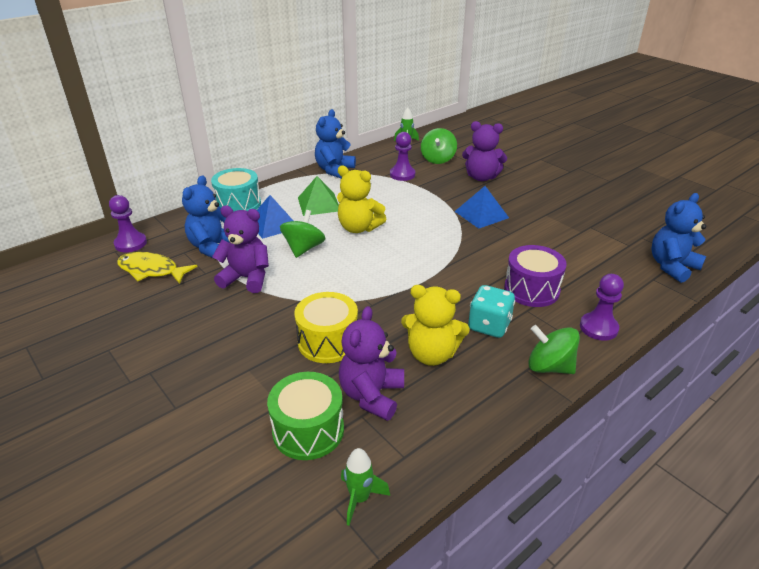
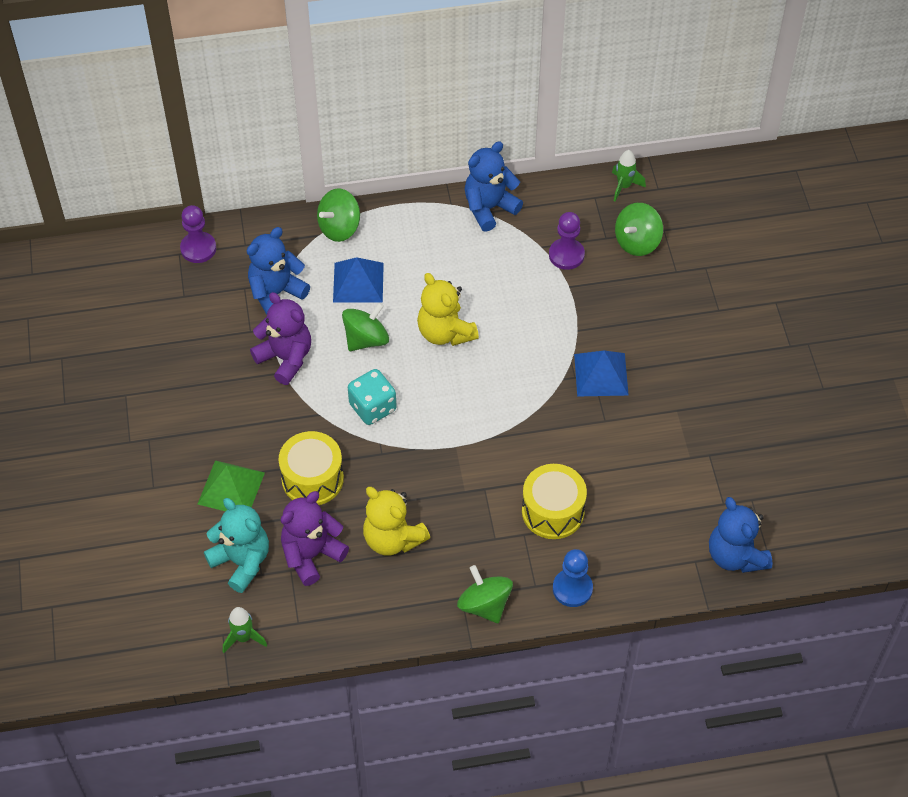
camera: 30 degrees right, 20 degrees up
(151, 270) = (202, 303): yellow fish -> none
(238, 204) = (339, 228): turquoise drum -> green spinning top
(308, 430) = (241, 562): green drum -> turquoise teddy bear
(319, 204) = (428, 268): green pyramid -> green pyramid (231, 488)
(481, 177) = (661, 305): purple teddy bear -> none
(489, 326) = (471, 534): turquoise dice -> turquoise dice (372, 407)
(531, 289) = (553, 511): purple drum -> yellow drum
(598, 328) = (572, 589): purple pawn -> blue pawn
(672, 266) = (735, 556): blue teddy bear -> blue teddy bear turned 105 degrees counterclockwise

